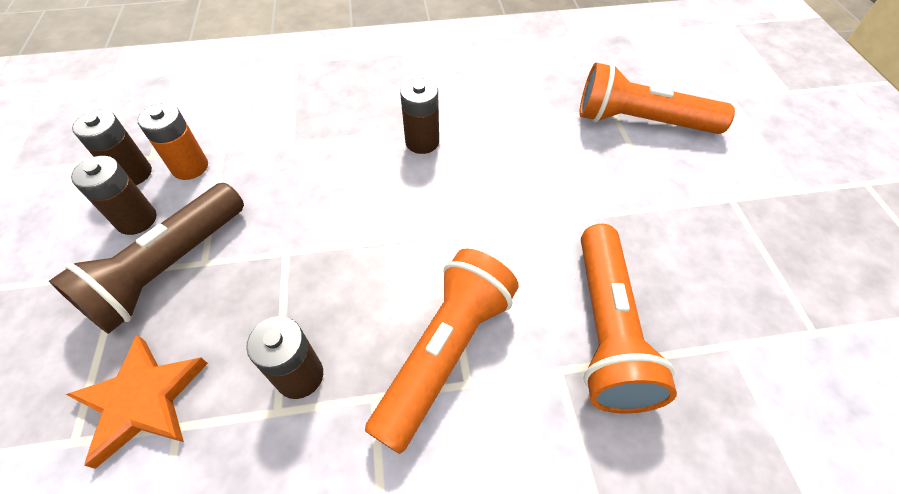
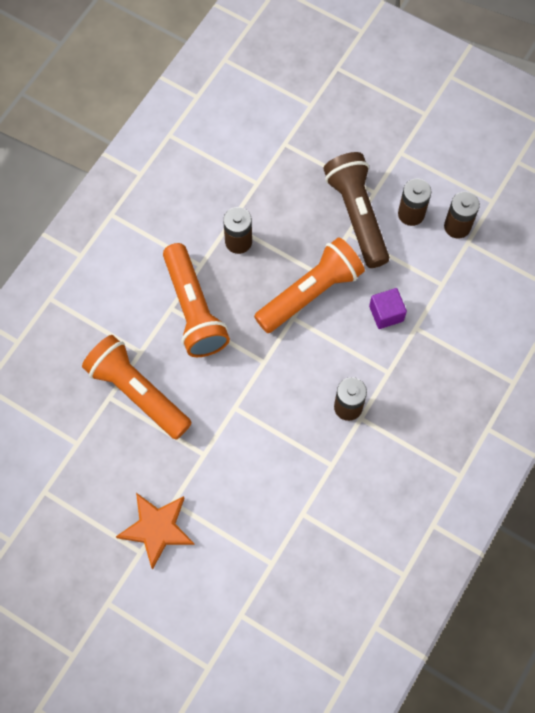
camera: 130 degrees right, 15 degrees up
(142, 400) = (282, 175): orange star -> orange star (157, 528)
(190, 167) = (438, 259): orange battery -> none
(292, 170) = (386, 313): none -> purple cube
(640, 121) = (244, 569): orange flashlight -> orange flashlight (310, 293)

